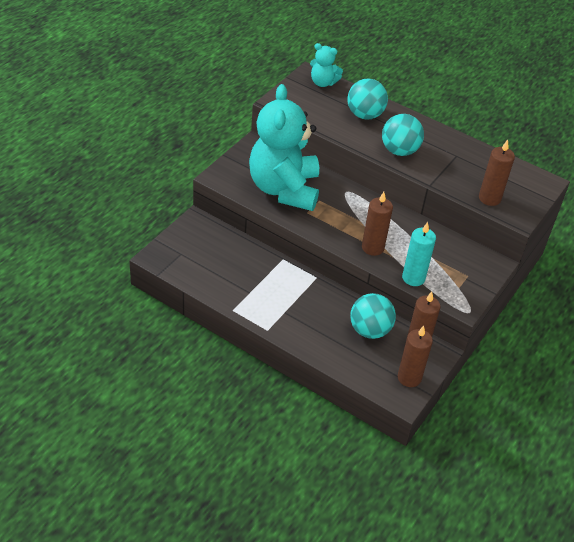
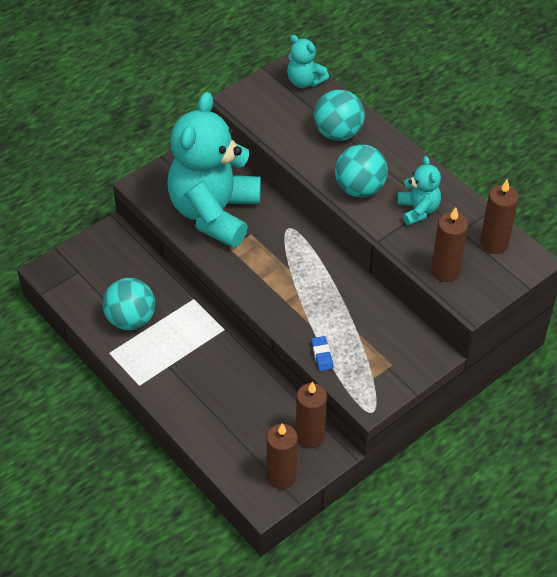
camera: 20 degrees right, 5 degrees up
(369, 330) = (259, 408): turquoise ball -> turquoise ball (130, 319)
(372, 247) = (289, 307): brown candle -> brown candle (494, 243)
(413, 278) = (322, 355): turquoise candle -> blue eraser
(449, 159) = (418, 210): none -> turquoise teddy bear

